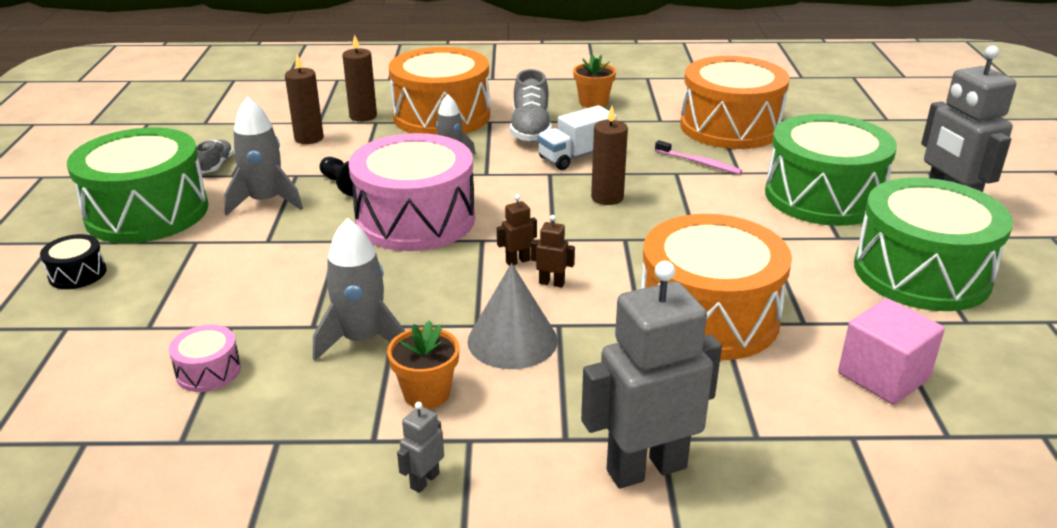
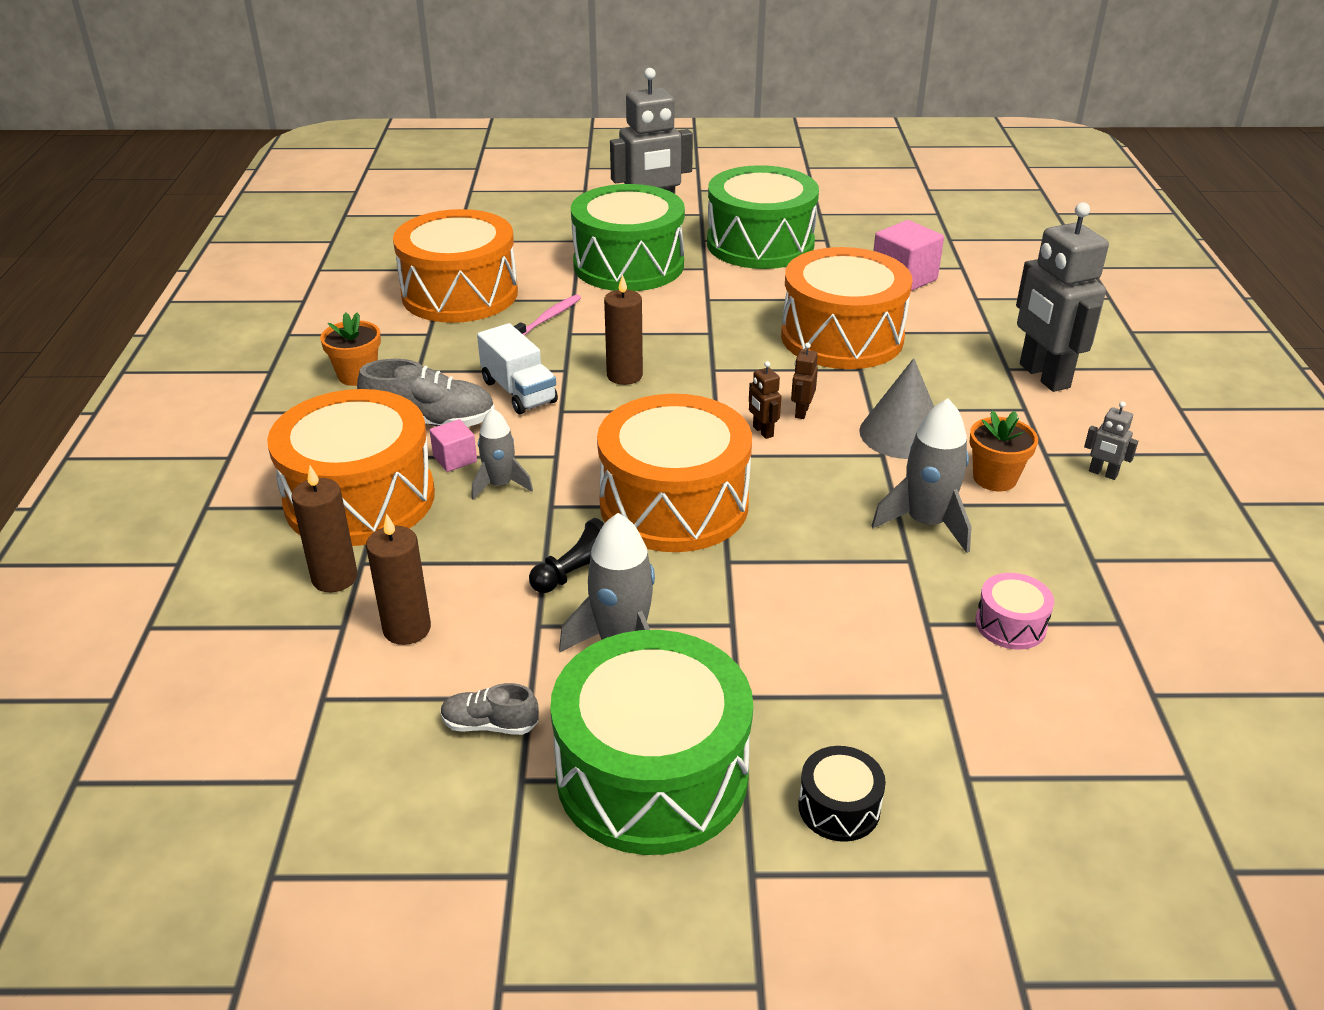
camera: 90 degrees left, 5 degrees up
(415, 219) = (674, 504): pink drum -> orange drum
(484, 140) = (455, 459): none -> pink cube

